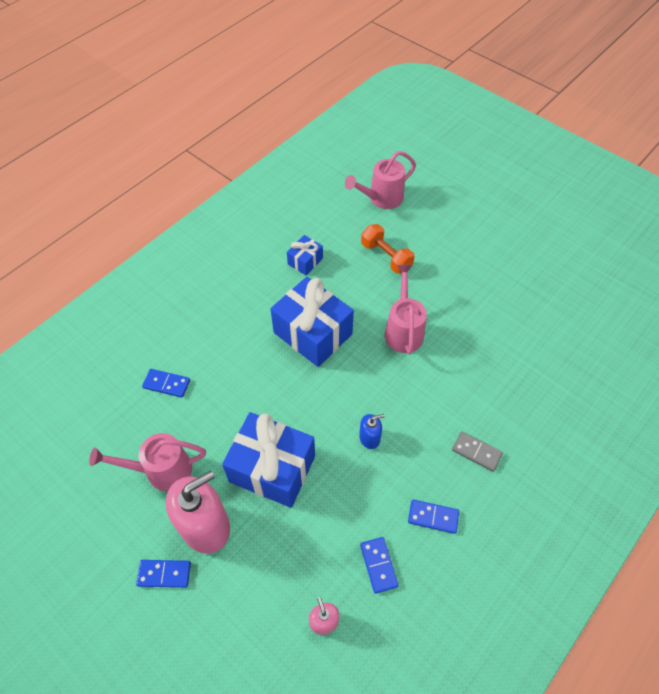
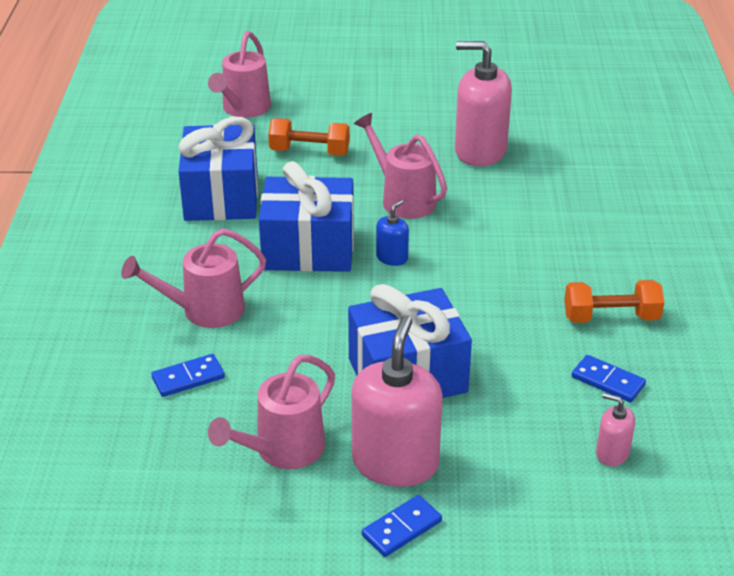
camera: 40 degrees left, 20 degrees down
(217, 341) = (203, 311): none -> pink watering can
(305, 261) = (221, 196): blue gift -> blue gift, size x2.04
(369, 438) = (476, 296): blue soap dispenser -> blue soap dispenser (392, 257)
(433, 517) = (611, 317): blue domino -> orange dumbbell
(476, 452) = (589, 250): grey domino -> none
(490, 321) = (480, 151): none -> pink soap dispenser

